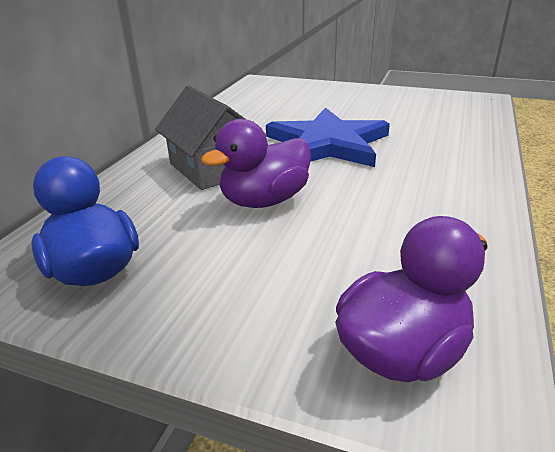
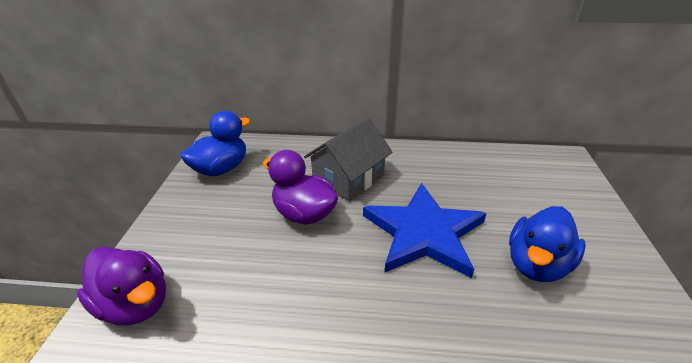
camera: 75 degrees right, 5 degrees up
(378, 113) = (536, 264): none -> blue duck

